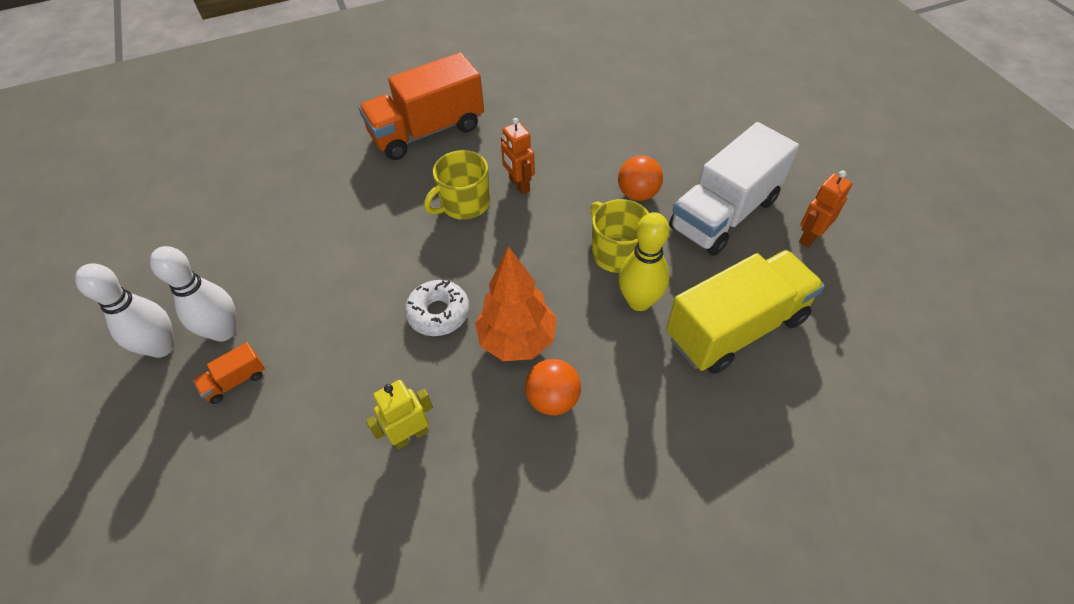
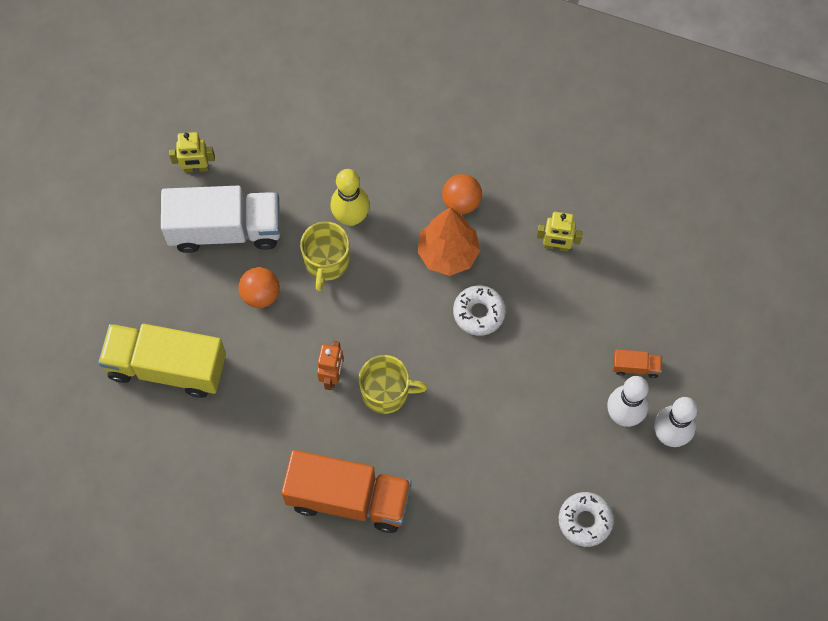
camera: 140 degrees left, 15 degrees up
(214, 233) = (585, 521): none -> white donut
(735, 328) = (316, 155): yellow truck -> yellow truck (167, 367)
(809, 237) = (196, 168): orange robot -> yellow robot

